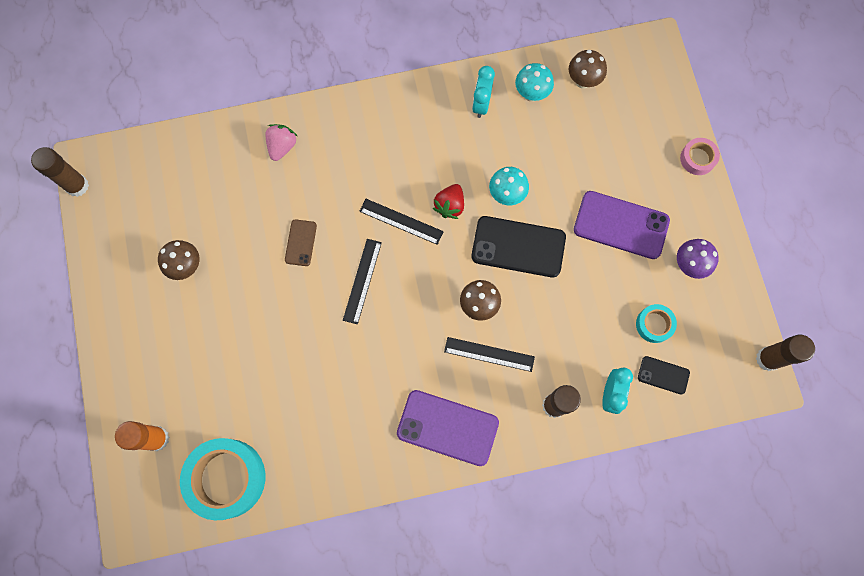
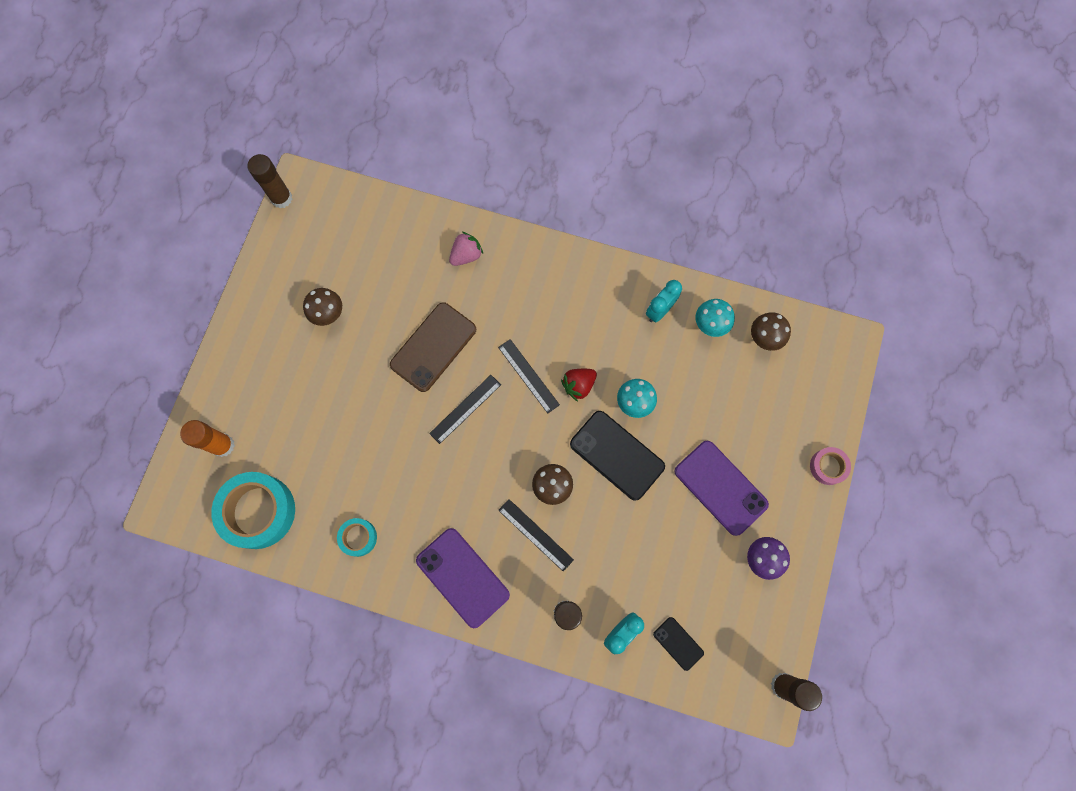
camera: 30 degrees right, 0 degrees up
(300, 243) = (433, 347): brown phone -> brown phone, size x1.93
(654, 324) = (697, 593): turquoise tape -> turquoise tape (358, 537)

